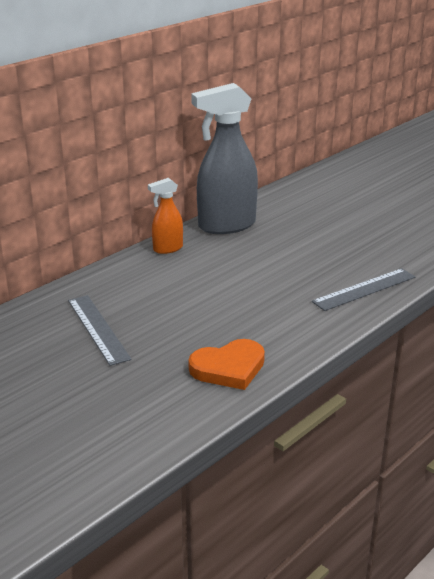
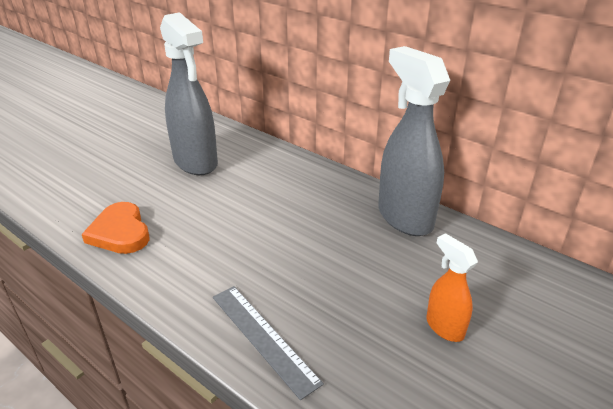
camera: 85 degrees right, 5 degrees up
(98, 329) = (196, 162): grey ruler -> grey spray bottle
(167, 249) = (339, 183): orange spray bottle -> orange spray bottle (444, 327)

